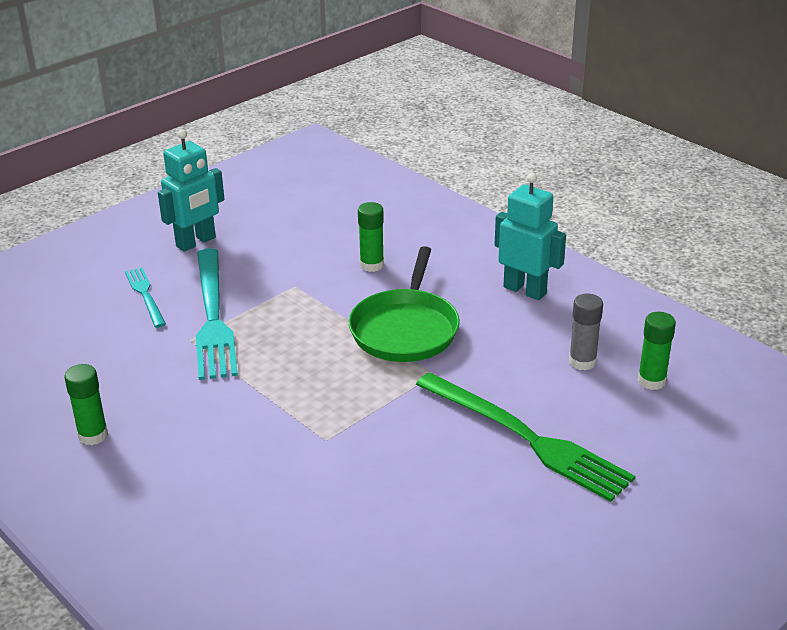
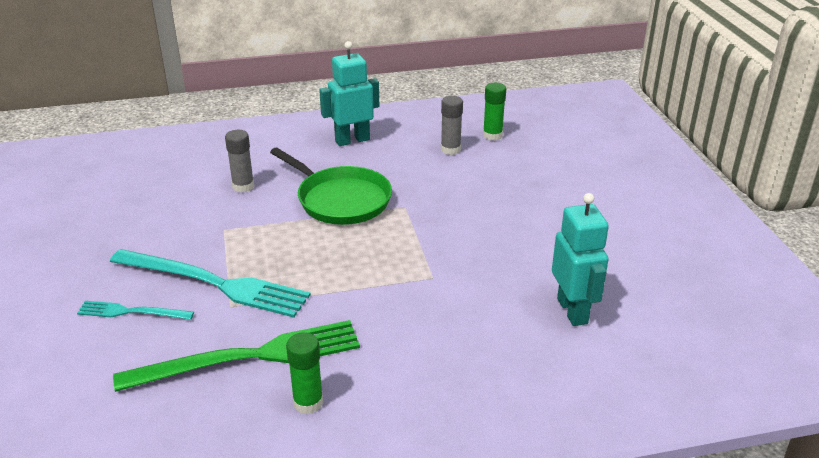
camera: 60 degrees left, 0 degrees up
(196, 242) = (88, 259): turquoise robot -> turquoise robot (573, 311)
(371, 265) = (243, 186): green glue stick -> grey glue stick
(526, 438) = (506, 196): green fork -> green fork (250, 357)

